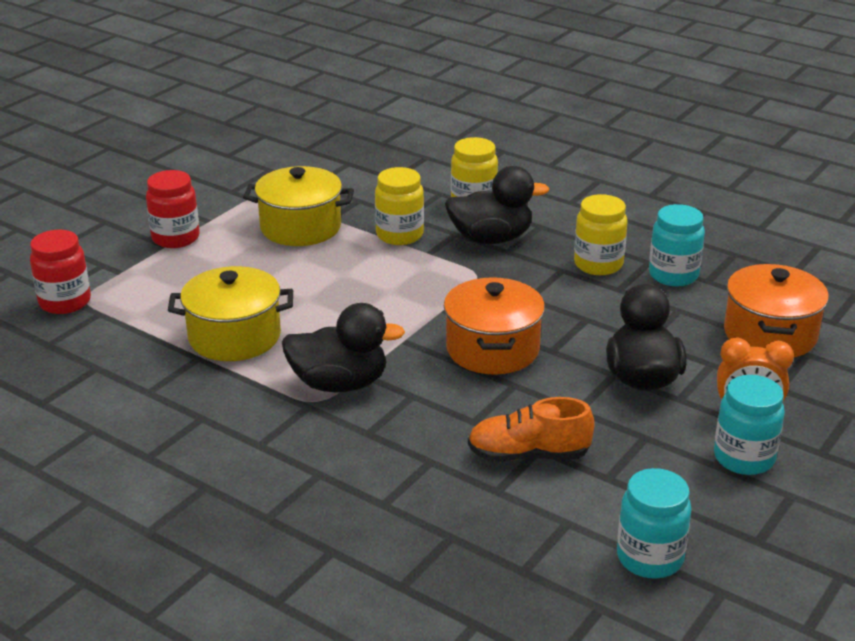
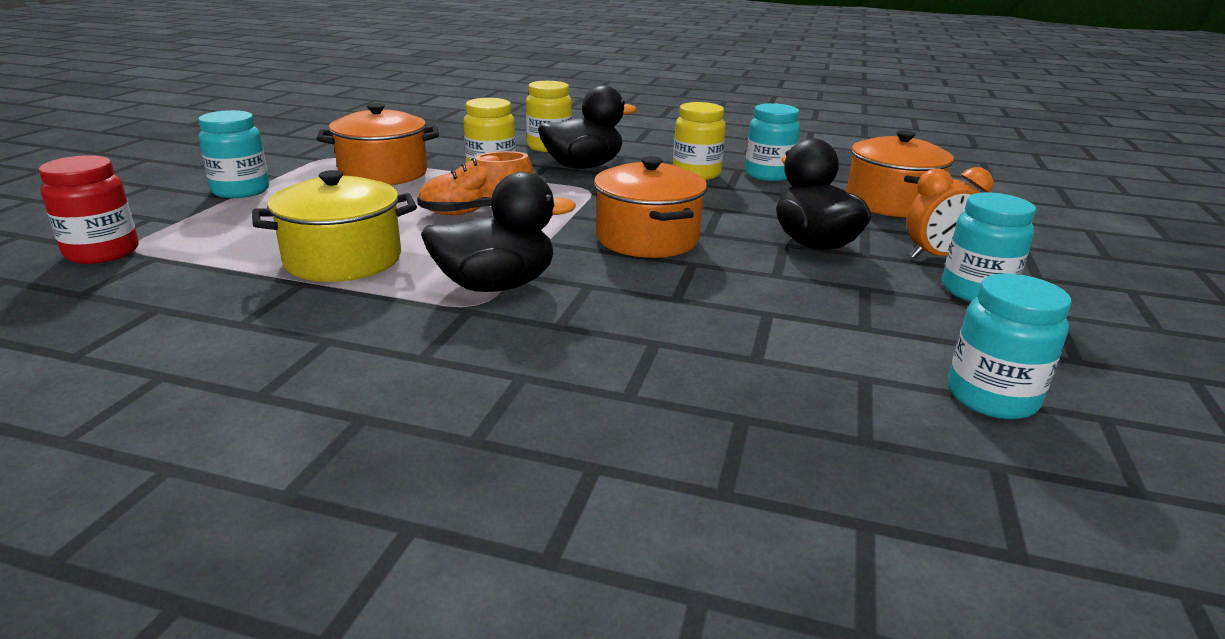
camera: 20 degrees left, 5 degrees down
(176, 238) = (241, 191): red jar -> turquoise jar
(300, 227) = (383, 173): yellow pot -> orange pot
(528, 455) = (761, 320): orange shoe -> orange shoe (476, 212)

